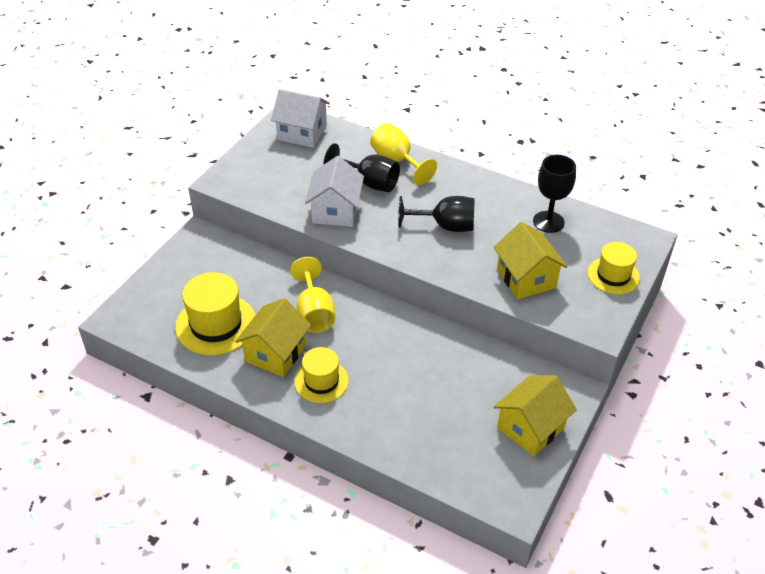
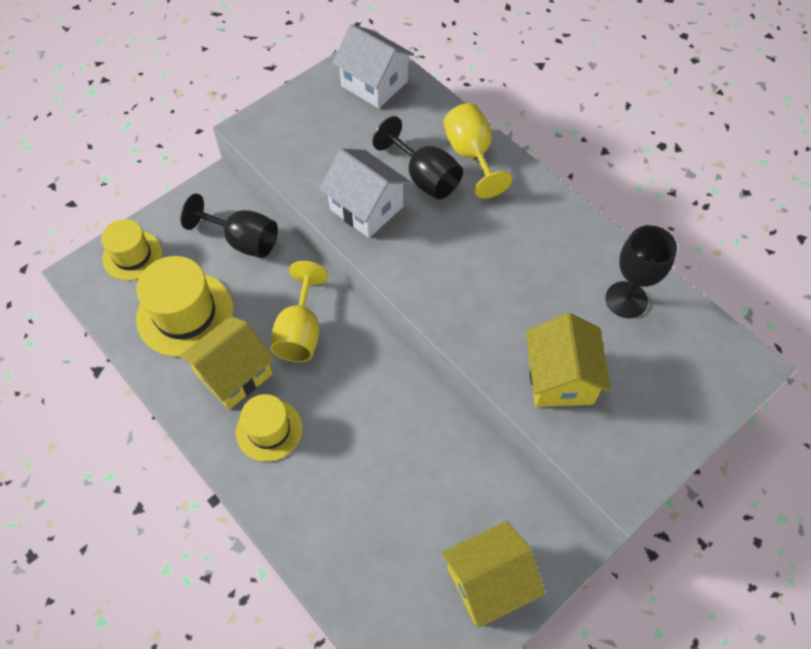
camera: 20 degrees right, 15 degrees up
(335, 211) = (366, 208): white house -> white house turned 75 degrees counterclockwise
(445, 226) = (490, 268): black goblet -> black goblet (243, 240)
(613, 275) = (678, 409): yellow hat -> yellow hat (132, 255)

